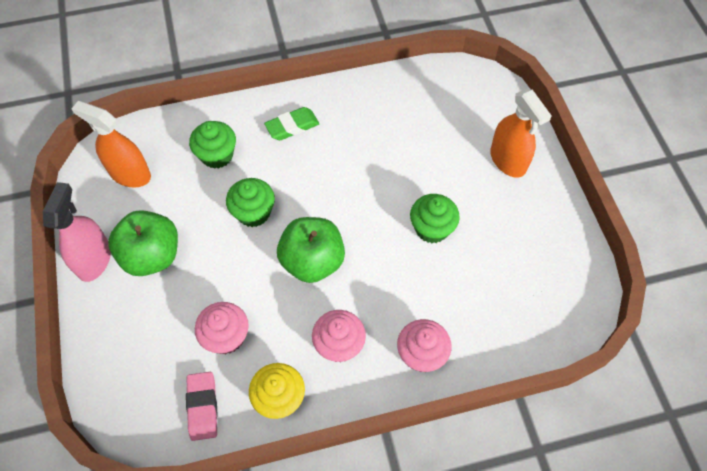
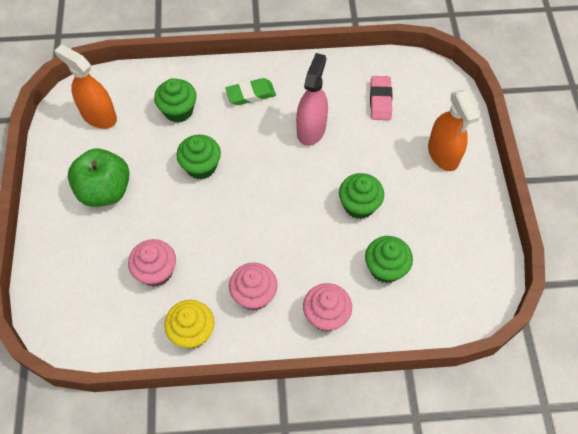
camera: 10 degrees right, 0 degrees up
(94, 260) = (54, 186): pink spray bottle -> pink spray bottle (311, 129)
(202, 407) = (124, 328): pink eraser -> pink eraser (380, 100)
(312, 261) = (245, 218): green apple -> none
(473, 292) = (385, 268): none -> green cupcake

